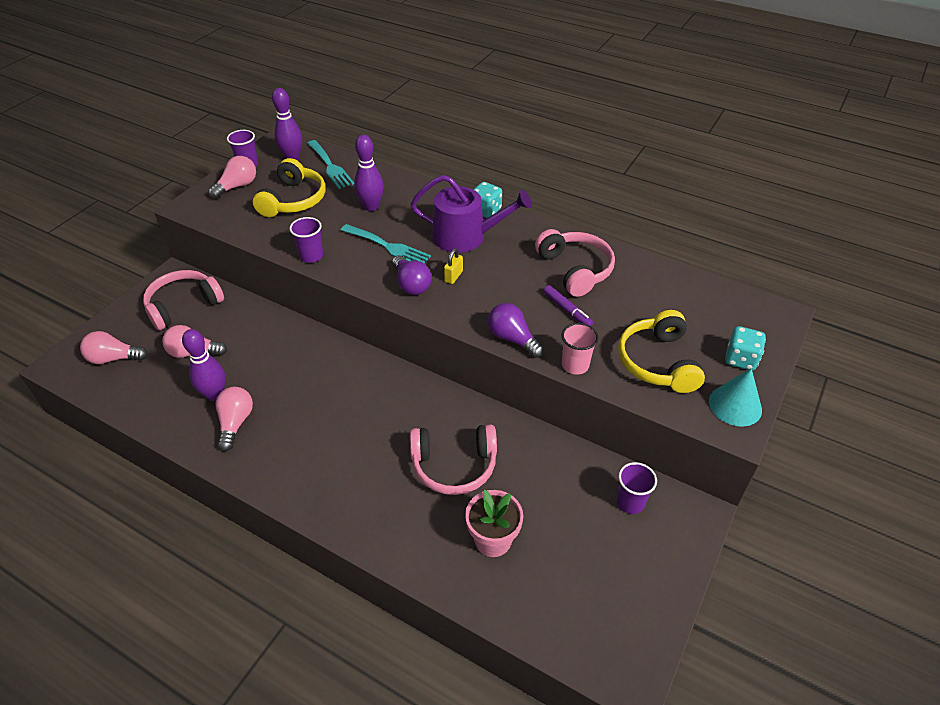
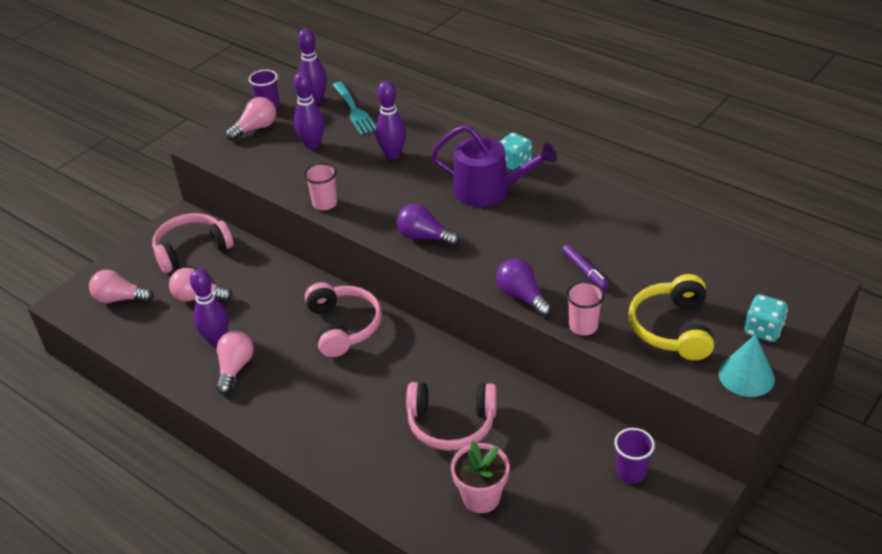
camera: 10 degrees right, 5 degrees down
(293, 200) = (312, 145): yellow headphones -> purple bowling pin
(311, 256) = (325, 203): purple cup -> pink cup
(388, 247) = (405, 197): turquoise fork -> none
(411, 284) = (424, 237): purple light bulb -> purple light bulb turned 135 degrees clockwise
(453, 276) = (469, 231): yellow padlock -> none
(575, 269) = (601, 229): pink headphones -> pink headphones (343, 326)

